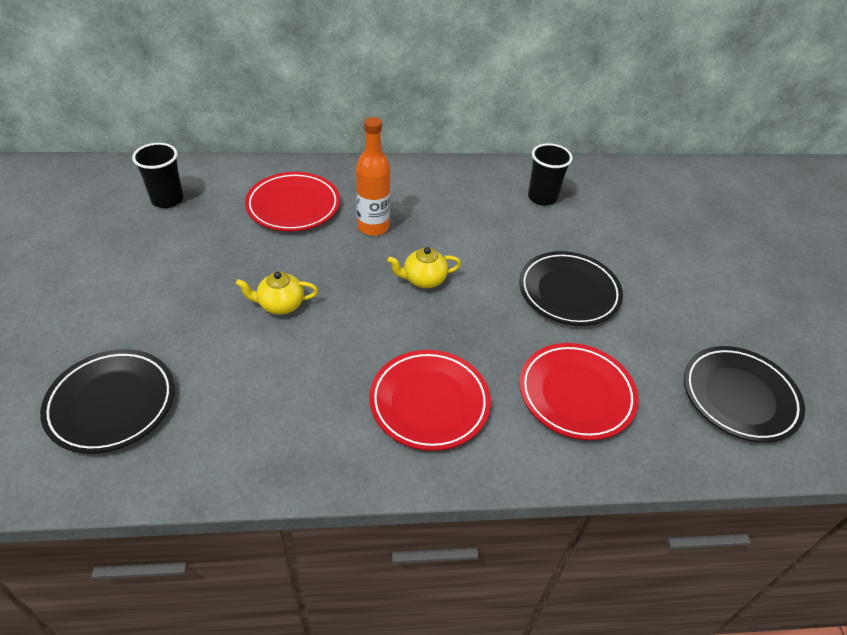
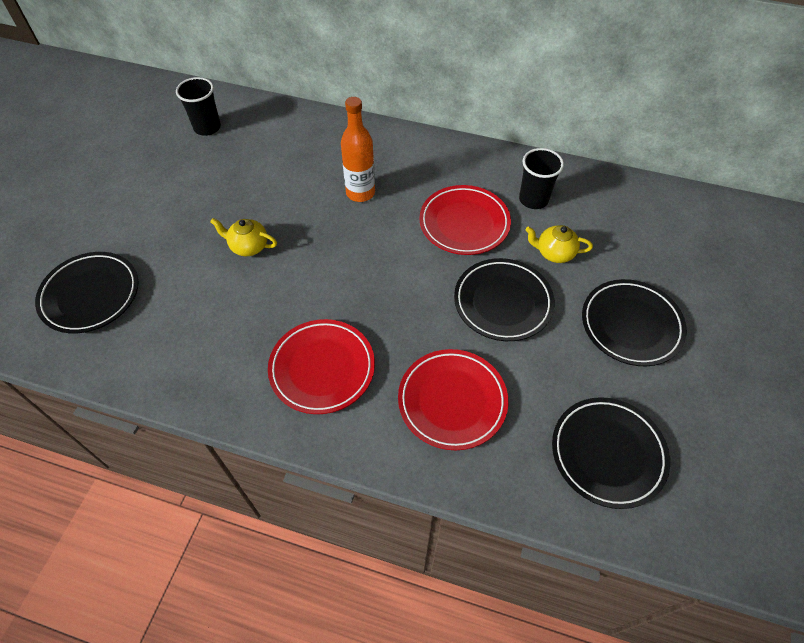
camera: 25 degrees right, 10 degrees up
(293, 206) = (303, 156): red plate -> red plate (464, 223)
(423, 280) = (377, 255): yellow teapot -> yellow teapot (554, 253)
(689, 282) = (631, 325): none -> black plate

